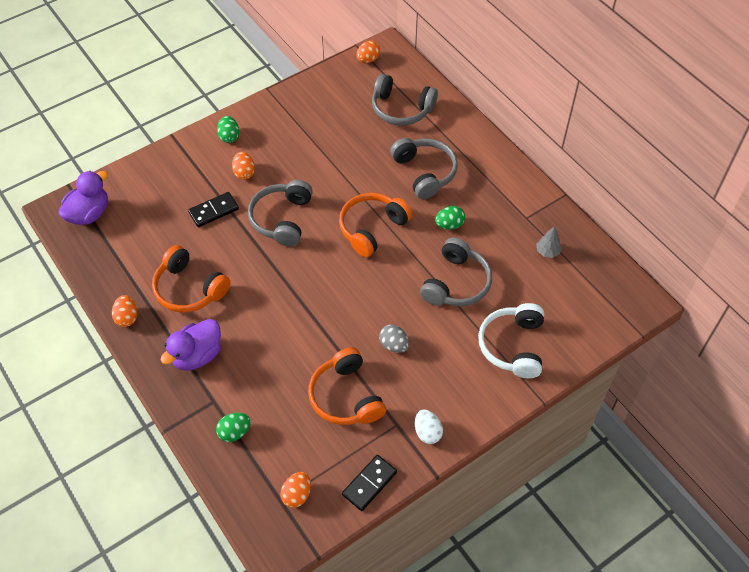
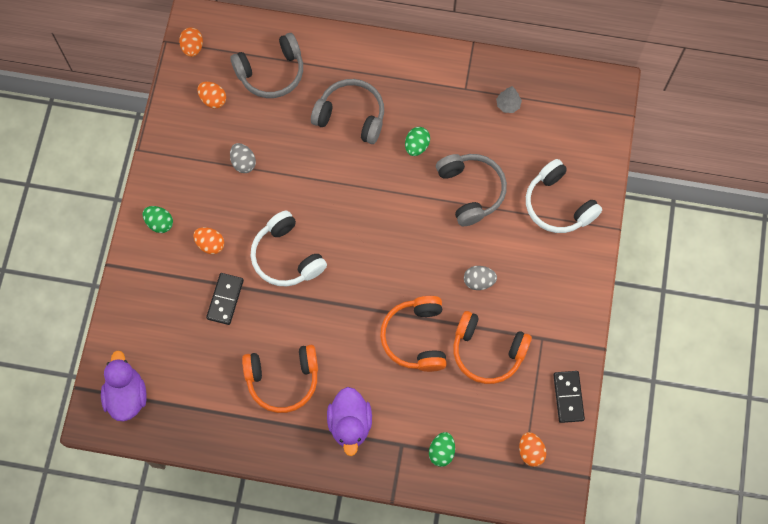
camera: 45 degrees left, 15 degrees up
(127, 317) = (263, 446): orange egg -> orange egg (213, 99)
(282, 219) = (287, 256): grey headphones -> white headphones
(321, 144) = (243, 163): none -> grey egg
(372, 228) = (363, 201): orange headphones -> orange headphones (416, 338)
(427, 432) = (567, 324): white egg -> none

